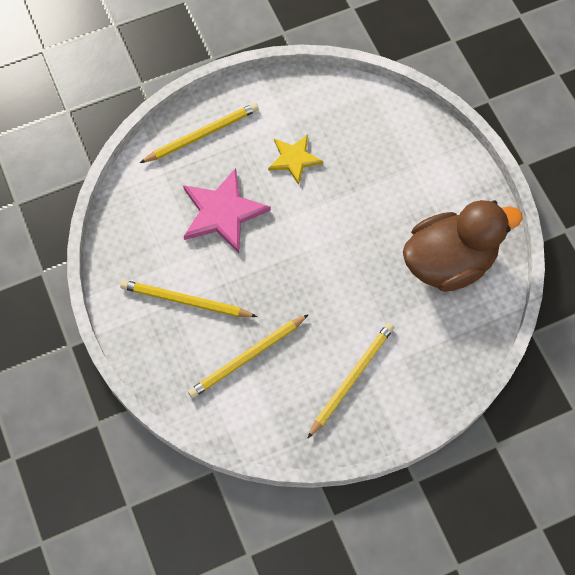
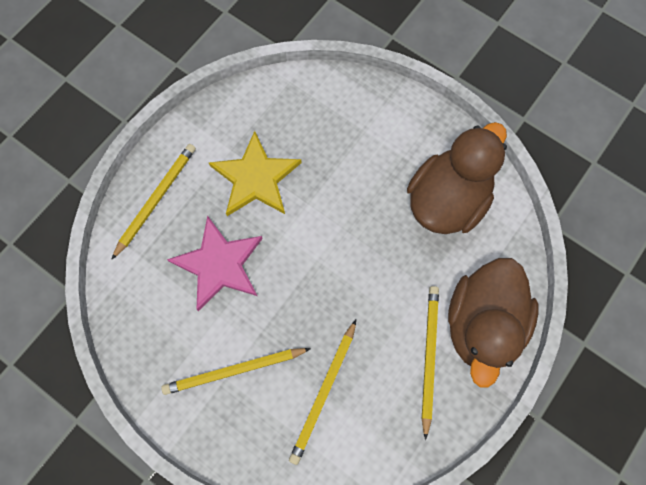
camera: 30 degrees left, 5 degrees up
(294, 159) = (255, 178): yellow star -> yellow star, size x1.61
(414, 377) = (482, 324): none -> brown duck

